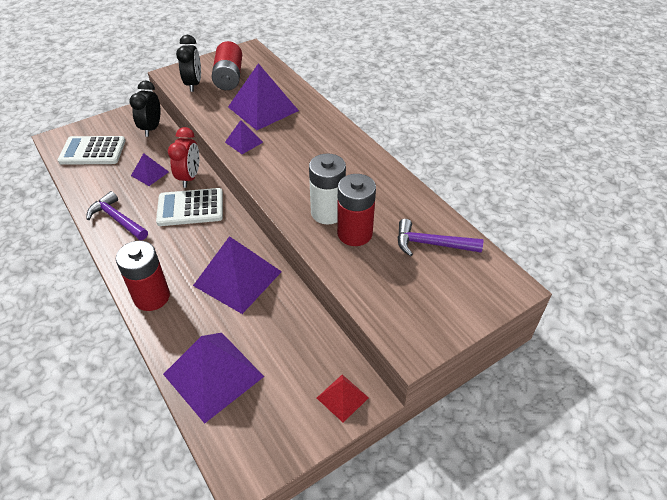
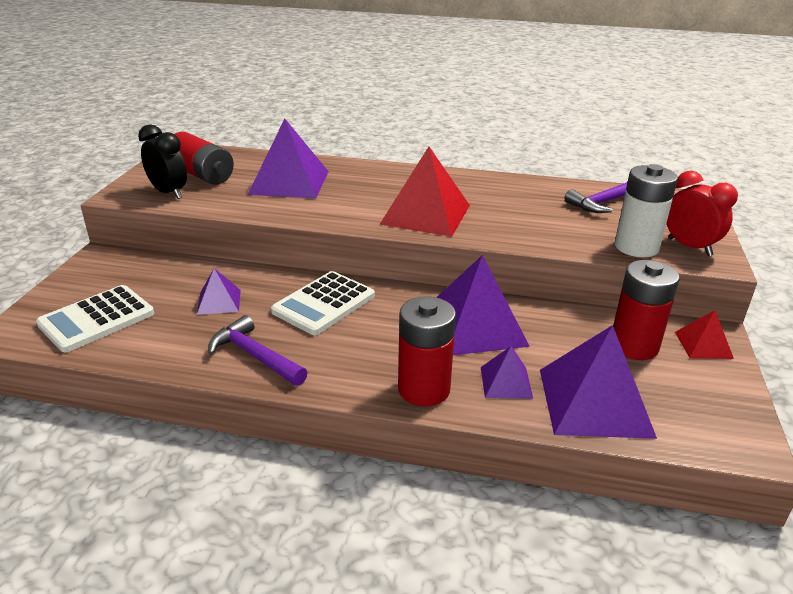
camera: 45 degrees left, 15 degrees down
(117, 219) = (254, 356): purple hammer -> purple hammer turned 45 degrees clockwise
(151, 128) = (144, 267): black clock -> none
(189, 177) = (275, 283): red clock -> red clock (689, 247)
(244, 142) = (320, 210): purple pyramid -> purple pyramid (506, 382)
(295, 180) = (426, 214): none -> red pyramid
(327, 212) = (496, 220): white battery -> white battery (636, 247)
(354, 233) = (543, 222): red battery -> red battery (634, 346)

